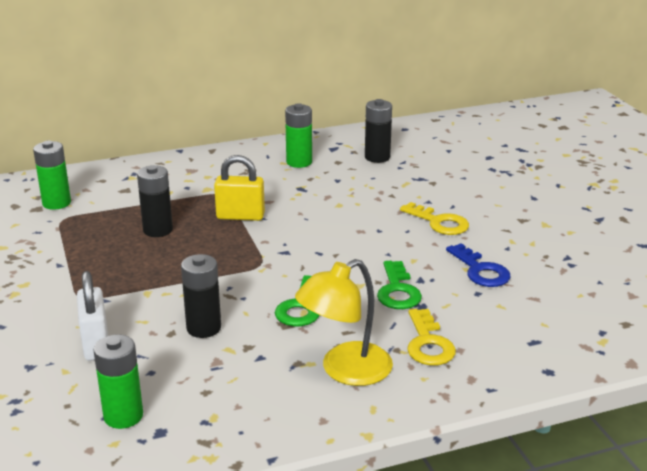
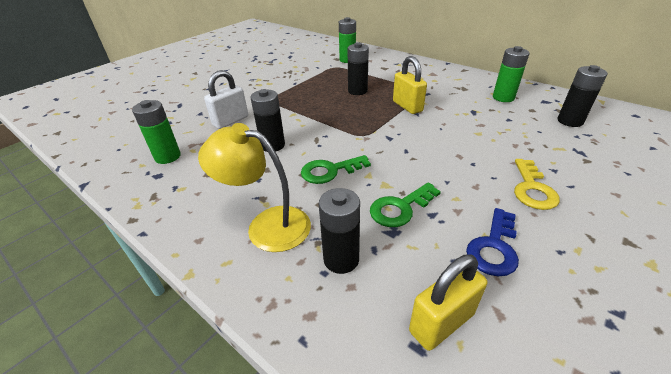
camera: 60 degrees right, 10 degrees up
(428, 343) = (341, 259): yellow key -> black battery
(523, 323) = (441, 322): none -> yellow padlock

